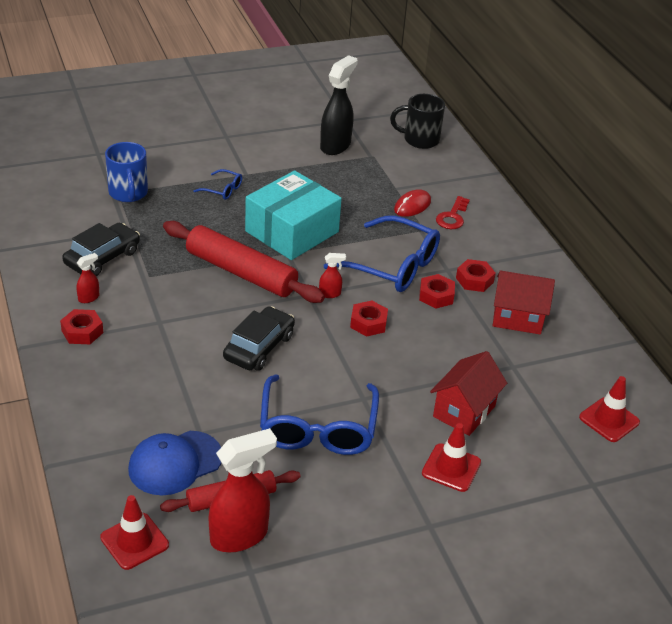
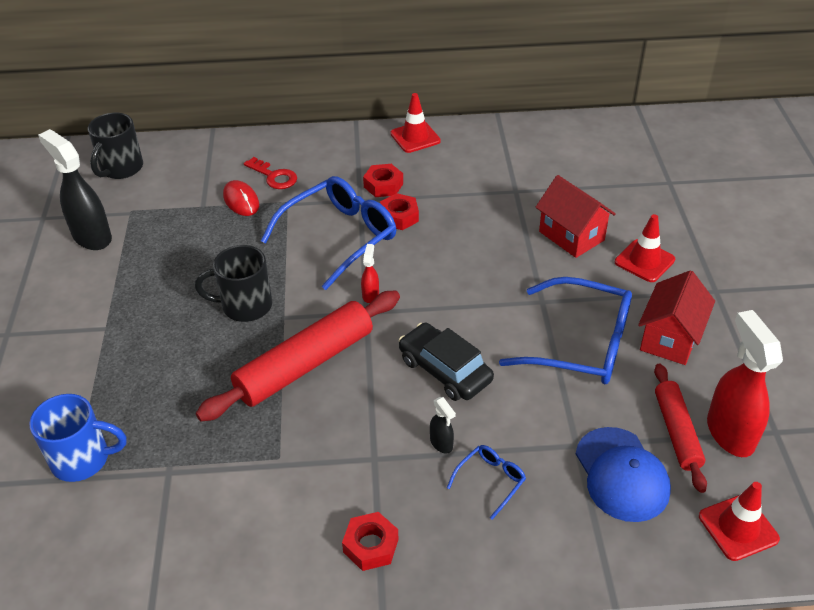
camera: 70 degrees left, 5 degrees up
(89, 298) = (302, 531): red spray bottle -> none
(102, 258) = (220, 506): black car -> none
(182, 355) = (441, 443): none -> black spray bottle
(222, 190) = (127, 356): blue glasses -> blue glasses (490, 481)
(292, 231) = (245, 306): turquoise box -> black mug
(368, 323) = (428, 274): red nut -> none
(517, 318) = (449, 172): red house -> red house (670, 338)
(609, 420) = (594, 153): red traffic cone -> red traffic cone (415, 137)

